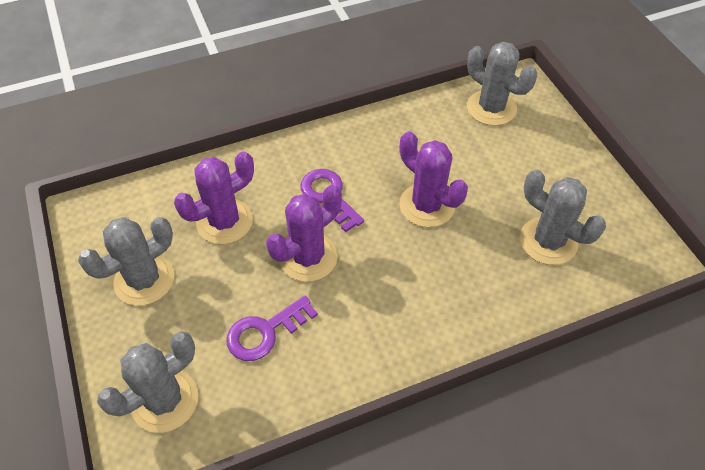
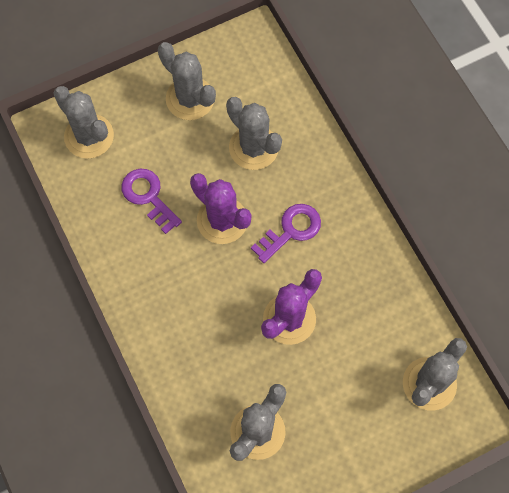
camera: 85 degrees right, 15 degrees up
(224, 221) = (253, 147): purple cactus -> grey cactus

